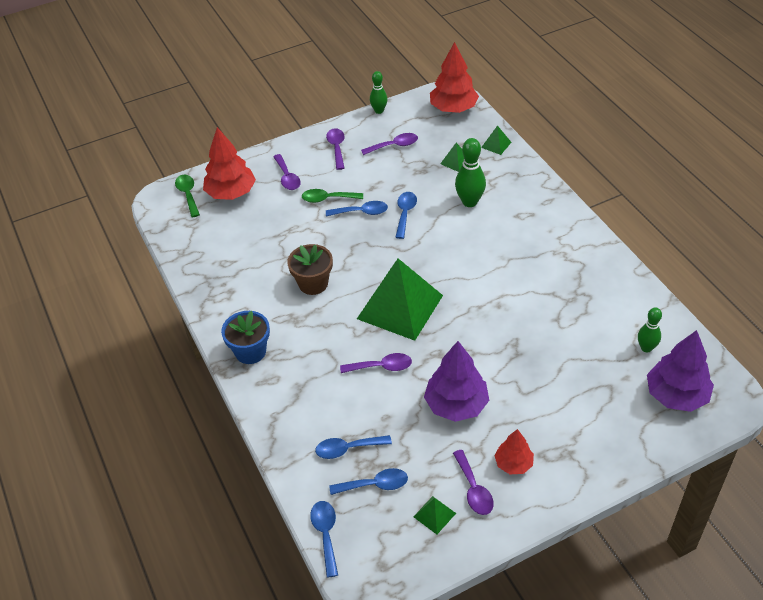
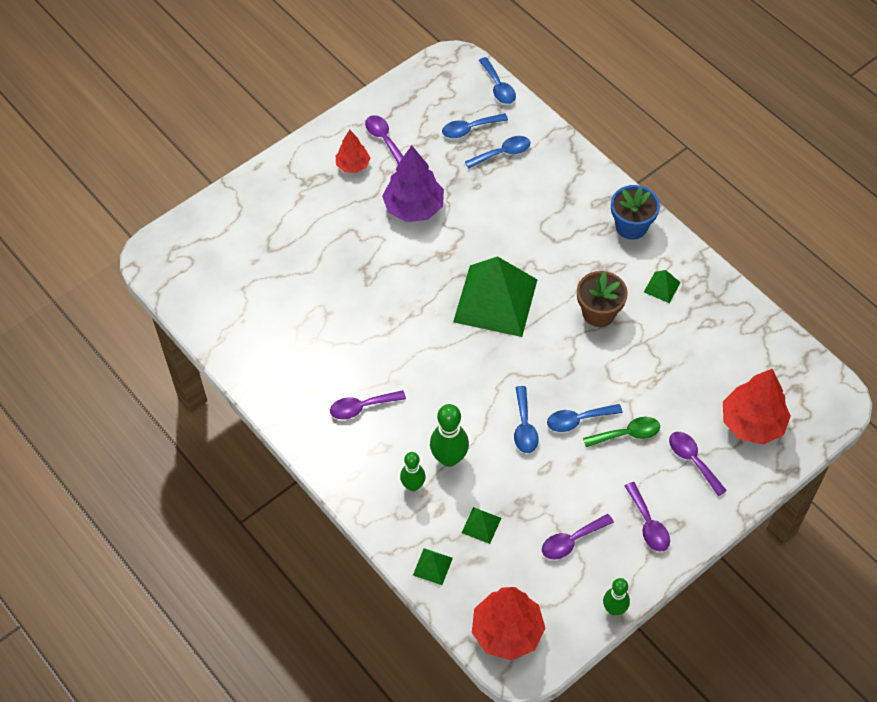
camera: 165 degrees right, 10 degrees up
(188, 194) = (805, 412): green spoon -> none
(381, 367) = (495, 232): purple spoon -> purple spoon (362, 407)
(434, 515) = (413, 115): green pyramid -> green pyramid (662, 287)
(646, 348) = (234, 296): green bowling pin -> green bowling pin (413, 485)
(676, 395) = (206, 251): purple tree -> none

